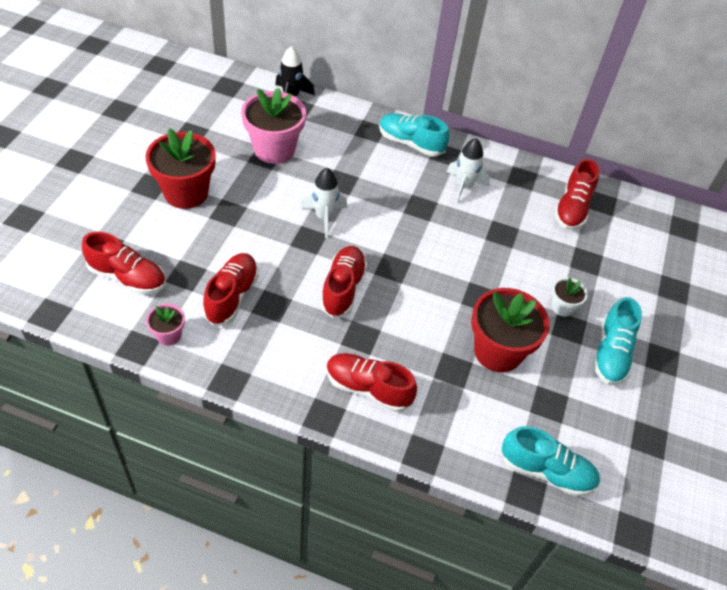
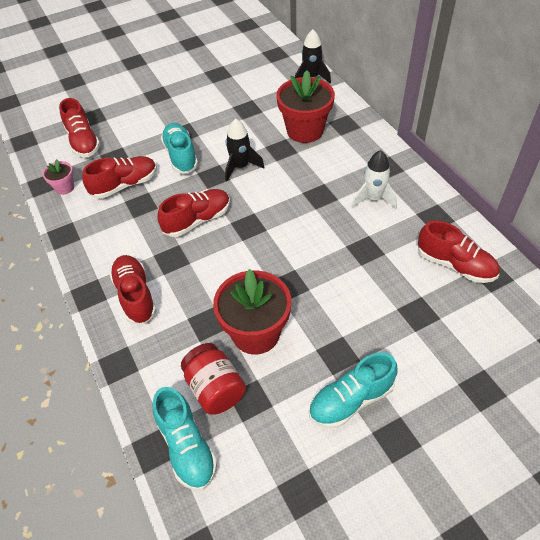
camera: 50 degrees right, 0 degrees up
(186, 193) = (172, 108): red flower pot -> red flower pot (305, 130)
(274, 149) = (259, 107): pink flower pot -> none
(324, 217) = (240, 167): white rocket -> black rocket
(410, 143) = (366, 147): turquoise shoe -> turquoise shoe (181, 156)
(517, 414) = (215, 388): none -> red jar
(562, 307) = (350, 335): white flower pot -> none
(572, 208) = (455, 265): red shoe -> red shoe turned 120 degrees counterclockwise

